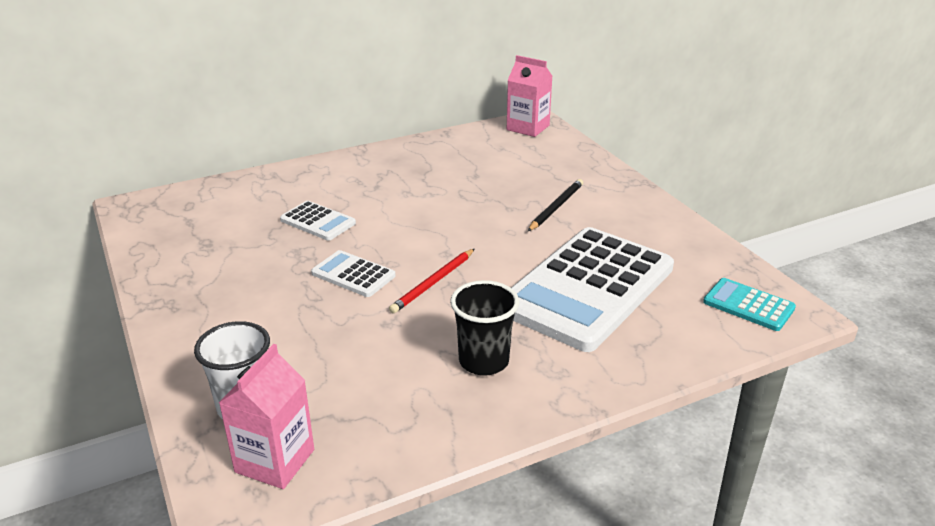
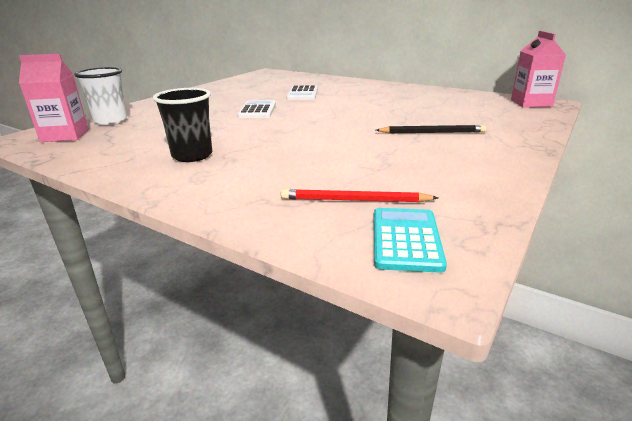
camera: 60 degrees right, 5 degrees down
(433, 283) = (272, 126): red pencil -> red pencil (355, 200)
(587, 288) = (327, 165): white calculator -> none

